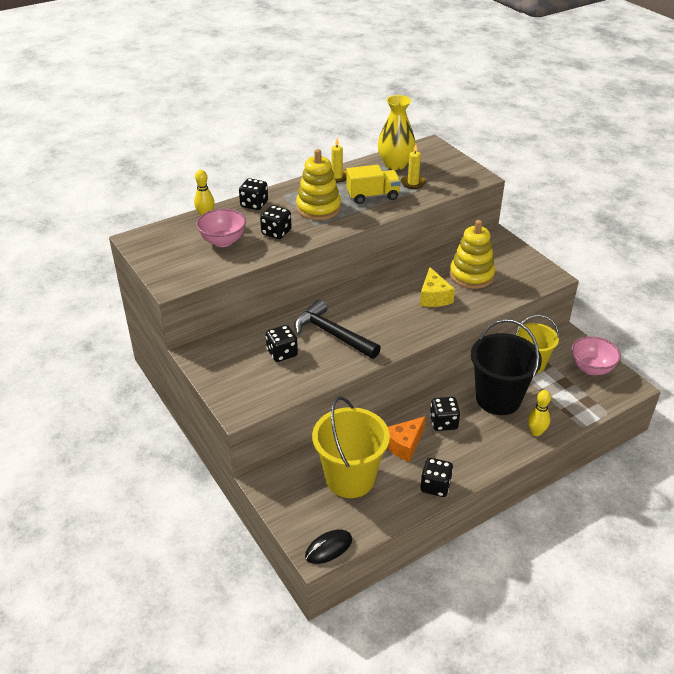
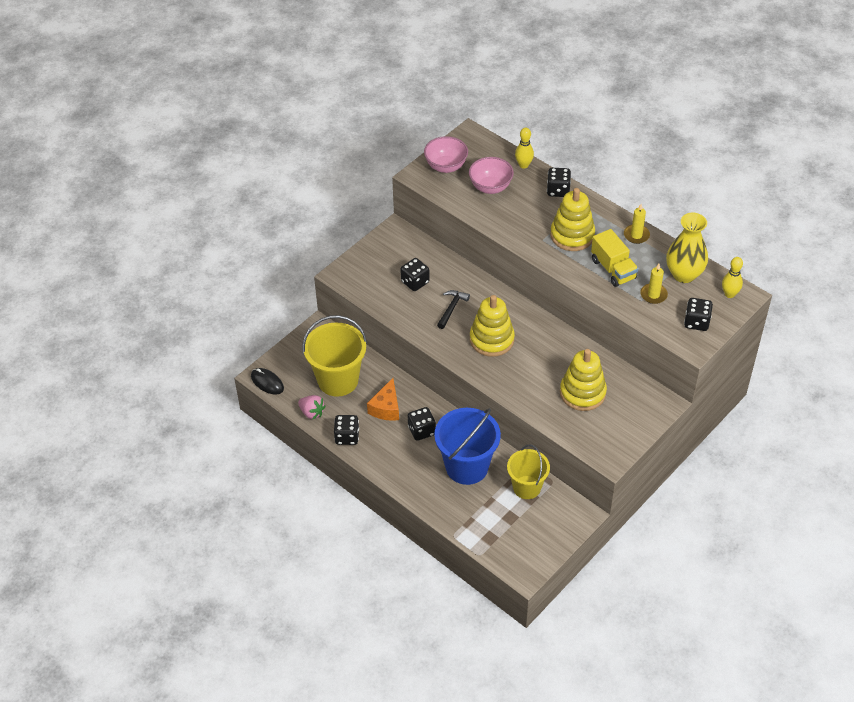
camera: 75 degrees right, 10 degrees up
(276, 232) = (519, 217): black dice -> black dice (696, 322)
(332, 334) = (451, 308): black hammer -> black hammer, size x0.58
(386, 316) = (491, 339): none -> yellow stacking toy
(390, 512) = (312, 412): none -> pink strawberry
(404, 444) = (386, 408): orange cheese -> orange cheese turned 105 degrees counterclockwise
(434, 297) = (534, 369): yellow cheese -> none
(498, 399) = (467, 466): black bucket -> blue bucket
(536, 432) = (433, 500): yellow bowling pin -> yellow bowling pin (729, 294)
(591, 368) = (539, 538): pink bowl -> pink bowl (446, 166)

